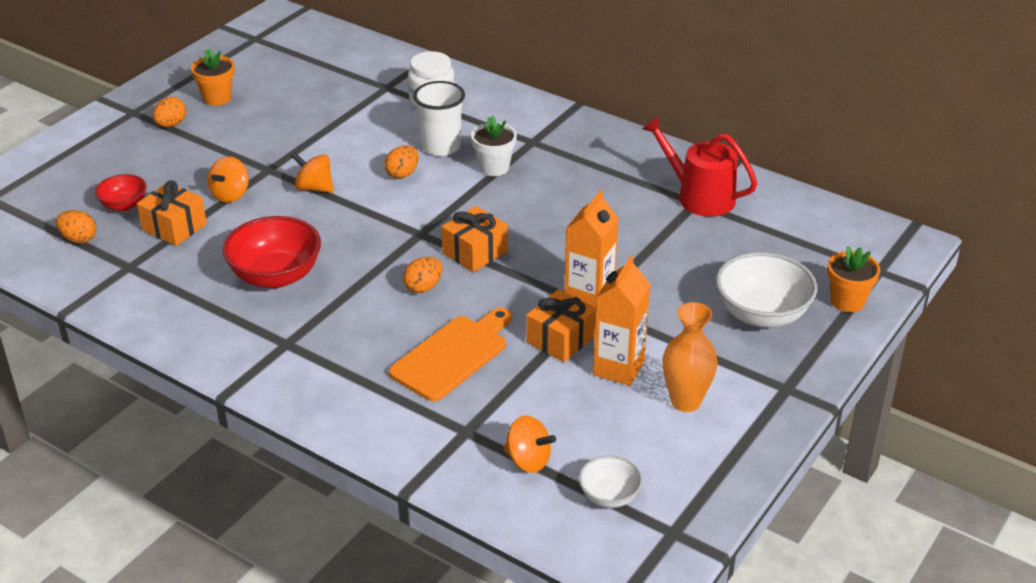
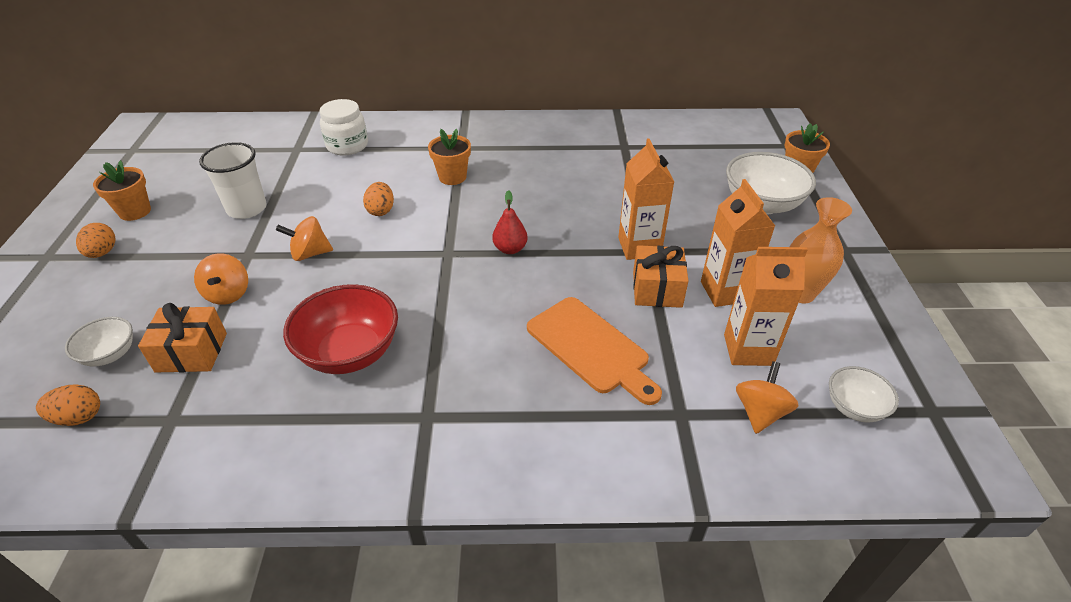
camera: 35 degrees left, 5 degrees up
(124, 205) = (110, 354): red bowl -> white bowl
(423, 287) = (500, 298): orange egg -> none
(441, 146) = (391, 177): white cup -> white cup (247, 209)
(452, 355) = (591, 348): orange cutting board -> orange cutting board turned 135 degrees clockwise
(475, 252) = (510, 249): orange gift -> red pear
(494, 167) = (452, 177): white flower pot -> orange flower pot
(528, 460) = (760, 412): orange spinning top -> orange spinning top turned 60 degrees counterclockwise
(578, 418) = (748, 350): none -> orange carton
(699, 197) = (622, 141): red watering can -> none

